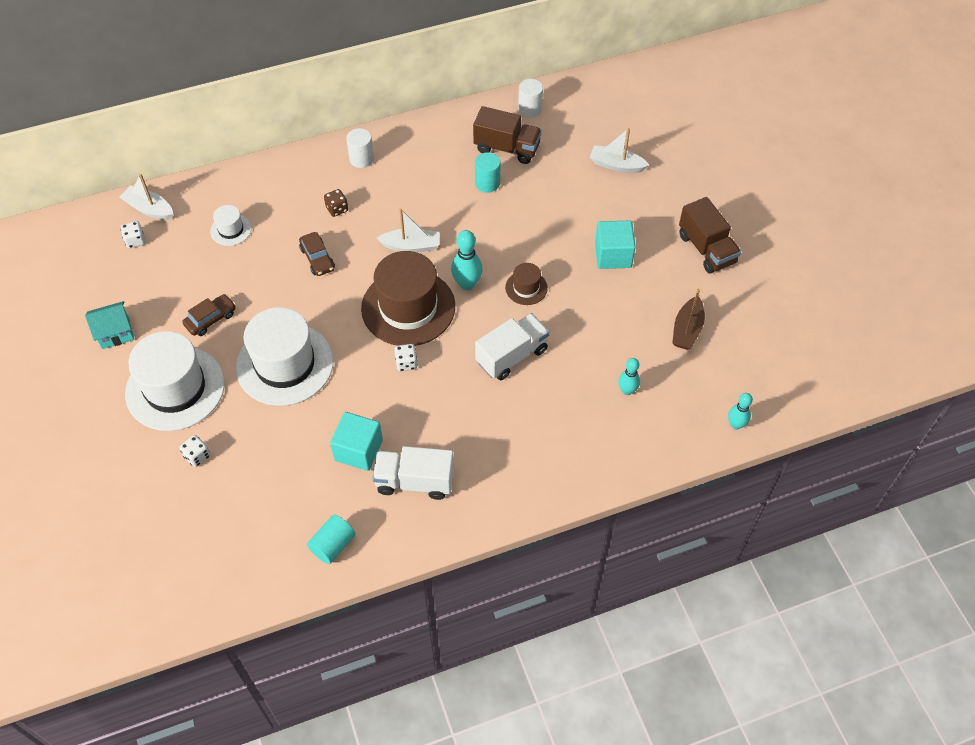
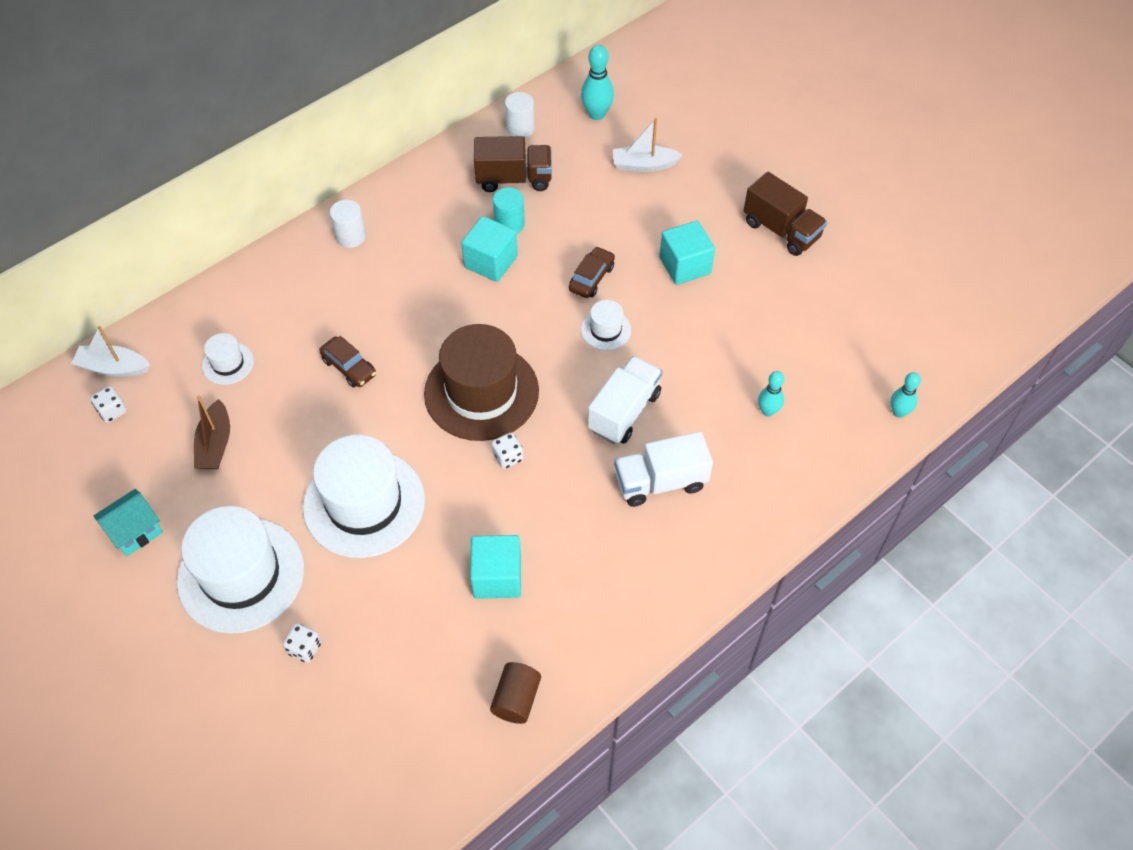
camera: 20 degrees left, 0 degrees up
(211, 319) = (249, 478): brown car -> brown car (591, 278)
(333, 545) = (516, 699): turquoise cylinder -> brown cylinder
(337, 209) = (347, 302): brown dice -> none
(411, 246) = (453, 320): white boat -> none
(414, 481) = (578, 592): white truck -> white truck (660, 482)
(460, 209) = (491, 262): none -> turquoise cube
(467, 284) = (537, 345): turquoise bowling pin -> turquoise bowling pin (596, 114)
(526, 288) = (606, 330): brown hat -> white hat
(687, 330) = (801, 324): brown boat -> brown boat (215, 444)

